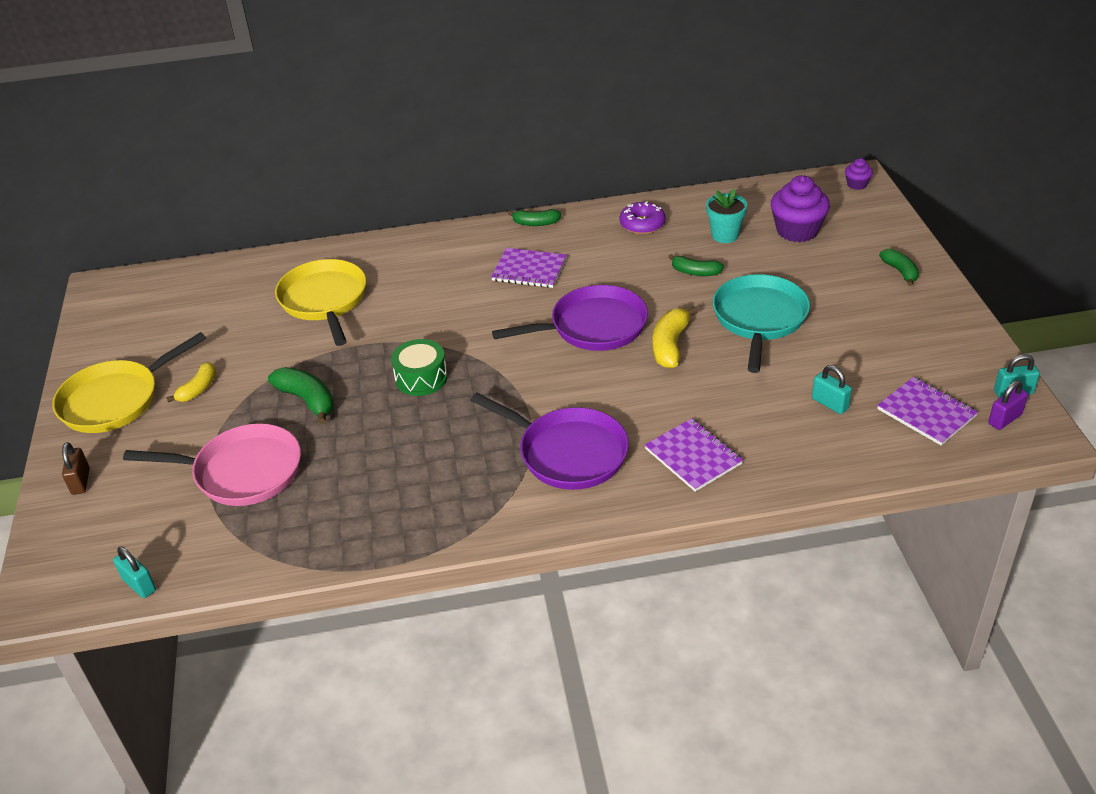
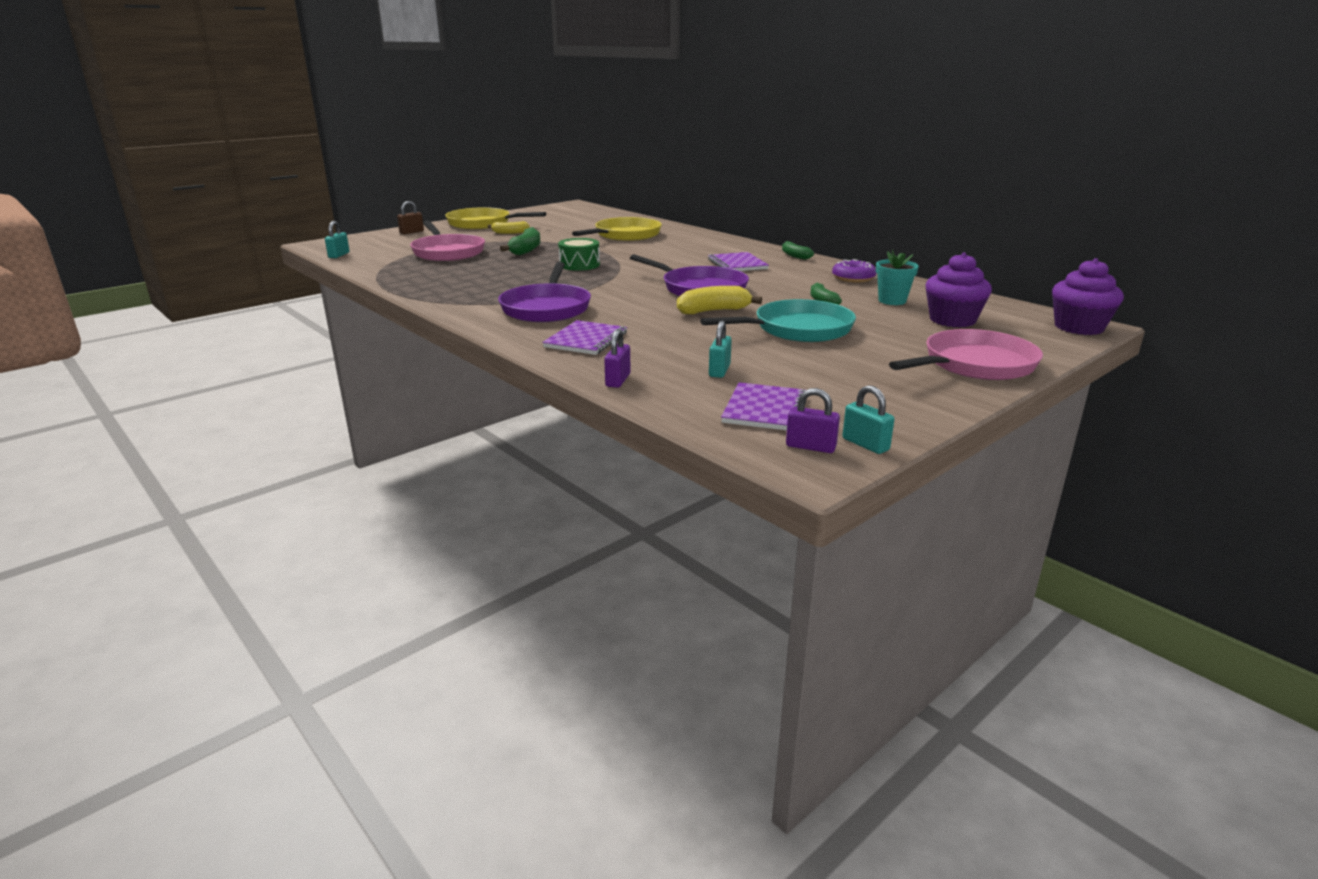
camera: 55 degrees right, 15 degrees down
(814, 471) = (618, 380): none -> purple padlock
(857, 184) = (1079, 327): purple cupcake -> purple cupcake, size x2.02
(900, 271) = (974, 365): green banana -> pink pan

